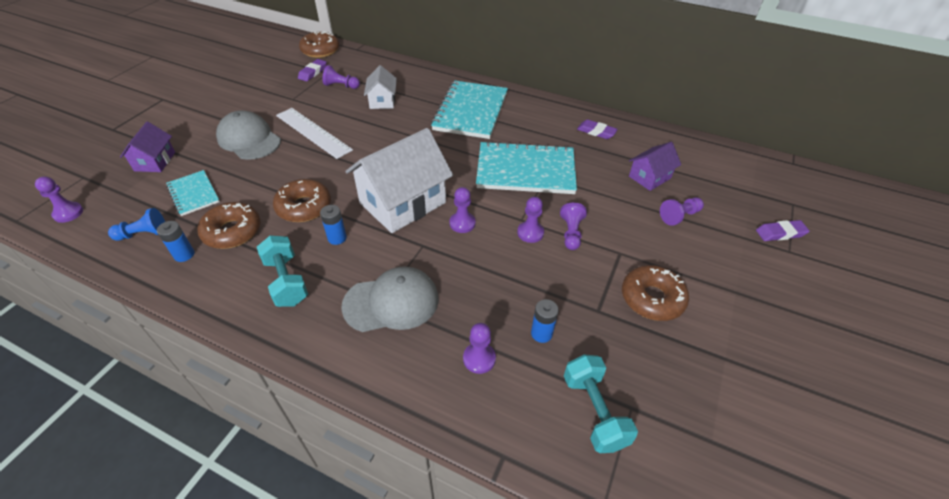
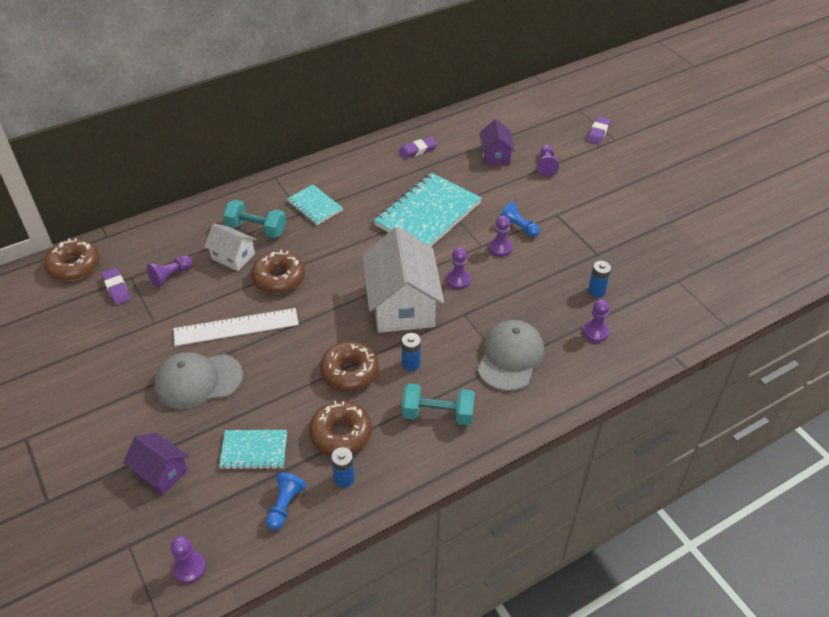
camera: 55 degrees left, 0 degrees up
(471, 111) = (314, 206): turquoise notebook -> turquoise notebook, size x0.53
(571, 233) = (518, 227): purple pawn -> blue pawn
(594, 411) = (669, 298): turquoise dumbbell -> turquoise dumbbell (256, 229)
(652, 298) = (606, 223): brown donut -> brown donut (279, 278)

